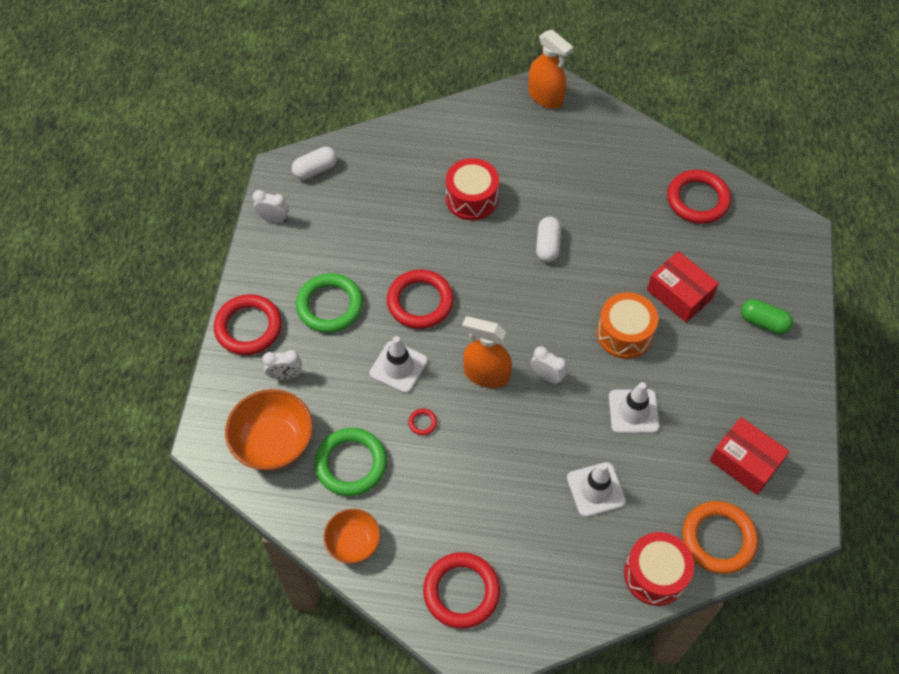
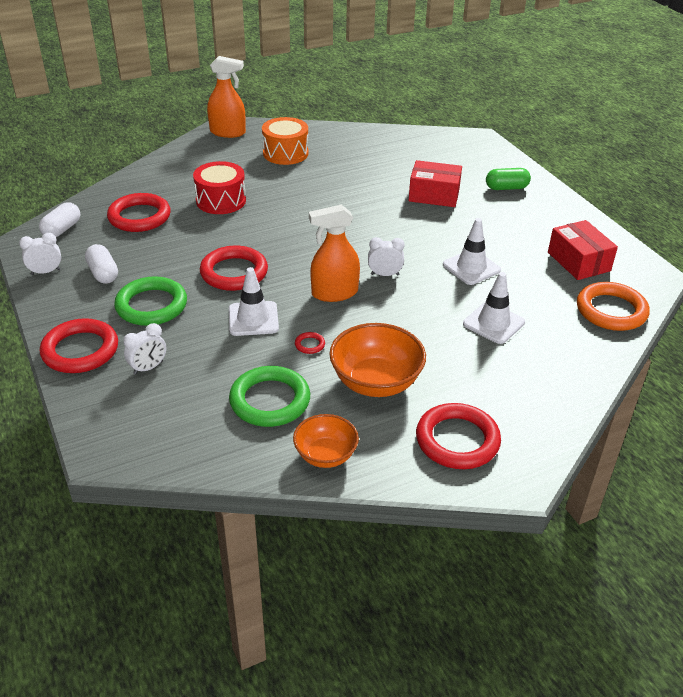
camera: 35 degrees left, 20 degrees down
(274, 443) = (178, 420): orange bowl -> orange bowl (376, 382)
(547, 245) = (309, 204): white capsule -> white capsule (103, 273)
(624, 334) = (418, 229): orange drum -> orange drum (285, 153)
(655, 574) = (593, 352): red drum -> none
(697, 200) = (394, 146): red ring -> red ring (139, 217)
(745, 462) = (578, 261): red box -> red box turned 60 degrees clockwise

